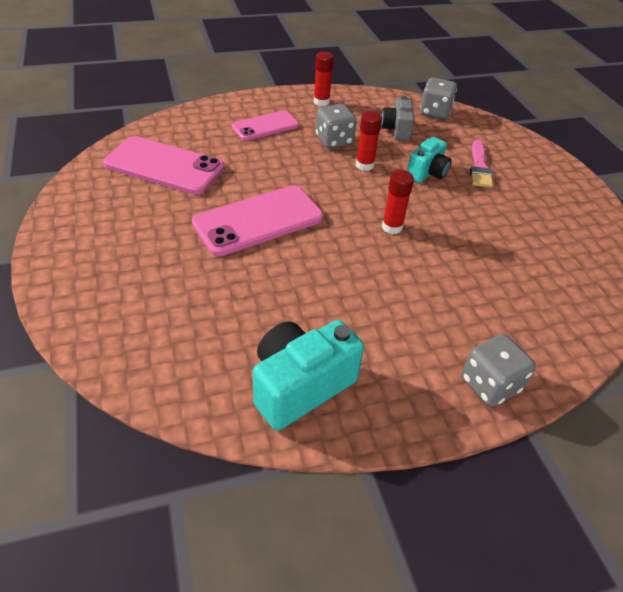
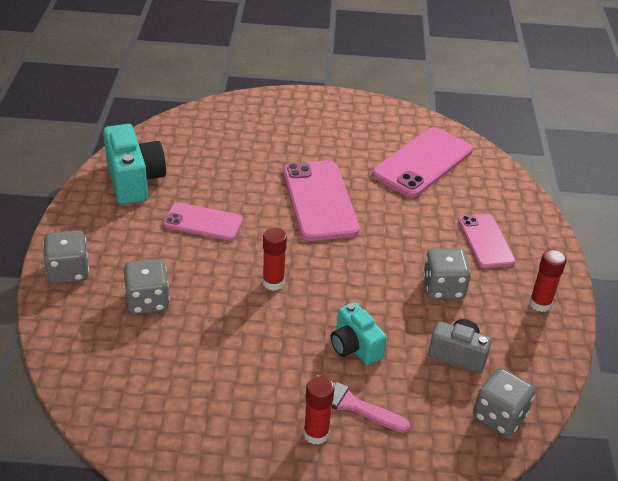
camera: 110 degrees right, 5 degrees down
(340, 296) = (203, 222): none -> pink phone
(364, 165) = (386, 298): red glue stick -> red glue stick (316, 434)
(477, 303) = (147, 301): none -> grey dice

